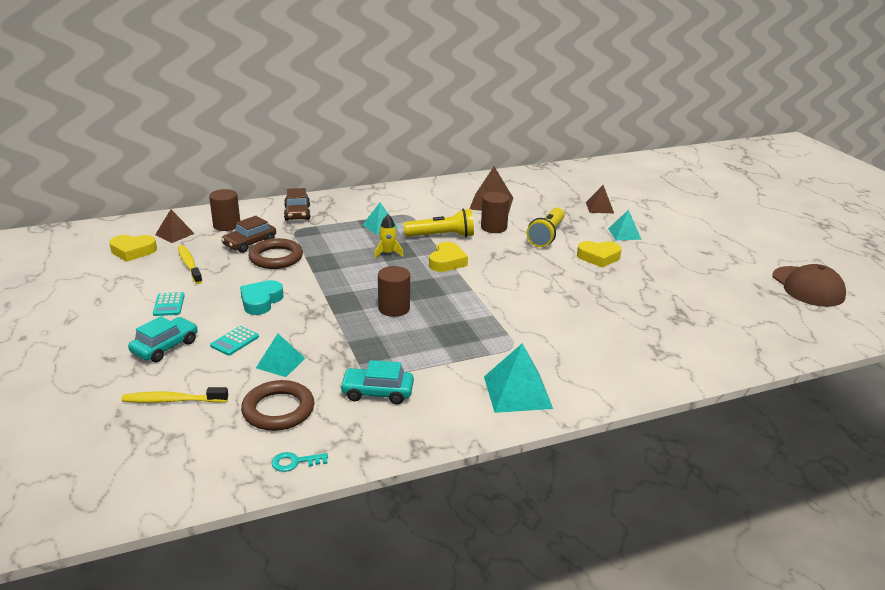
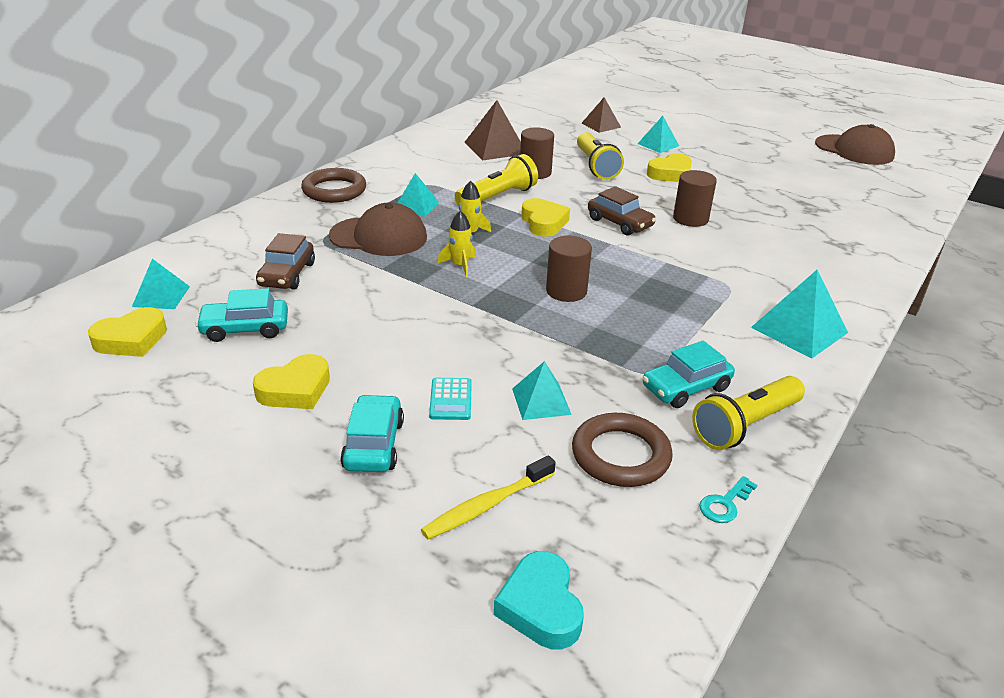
camera: 35 degrees left, 5 degrees up
(169, 305) = (295, 390): turquoise calculator -> yellow heart
(174, 234) = (161, 296): brown pyramid -> turquoise pyramid
(189, 265) = (245, 329): yellow toothbrush -> turquoise car
(227, 225) = (221, 262): brown cylinder -> brown cylinder (690, 219)
(261, 301) = (409, 339): turquoise heart -> turquoise heart (540, 607)
(276, 258) = (347, 281): brown ring -> brown ring (334, 190)
(297, 213) = (293, 220): brown car -> brown car (620, 223)
(330, 238) = (379, 237): none -> brown cap
(352, 270) = (460, 265): none -> yellow rocket
(379, 429) = (745, 425): none -> yellow flashlight

